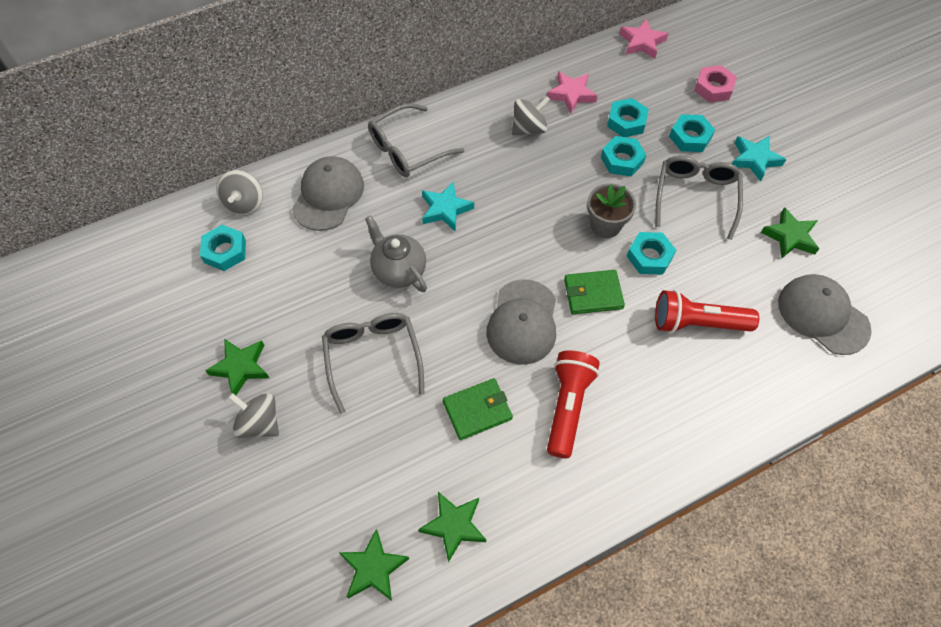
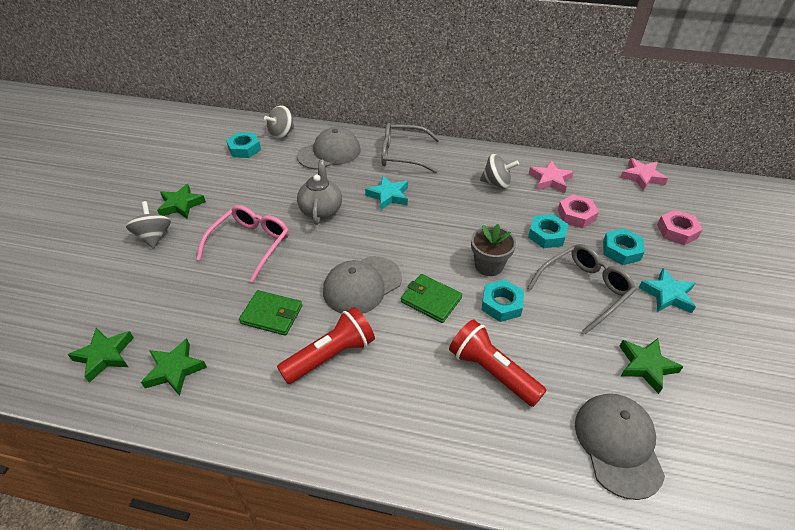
camera: 40 degrees right, 15 degrees down
(373, 358) = (250, 244): grey glasses -> pink glasses
(626, 122) = (576, 215): turquoise nut -> pink nut

